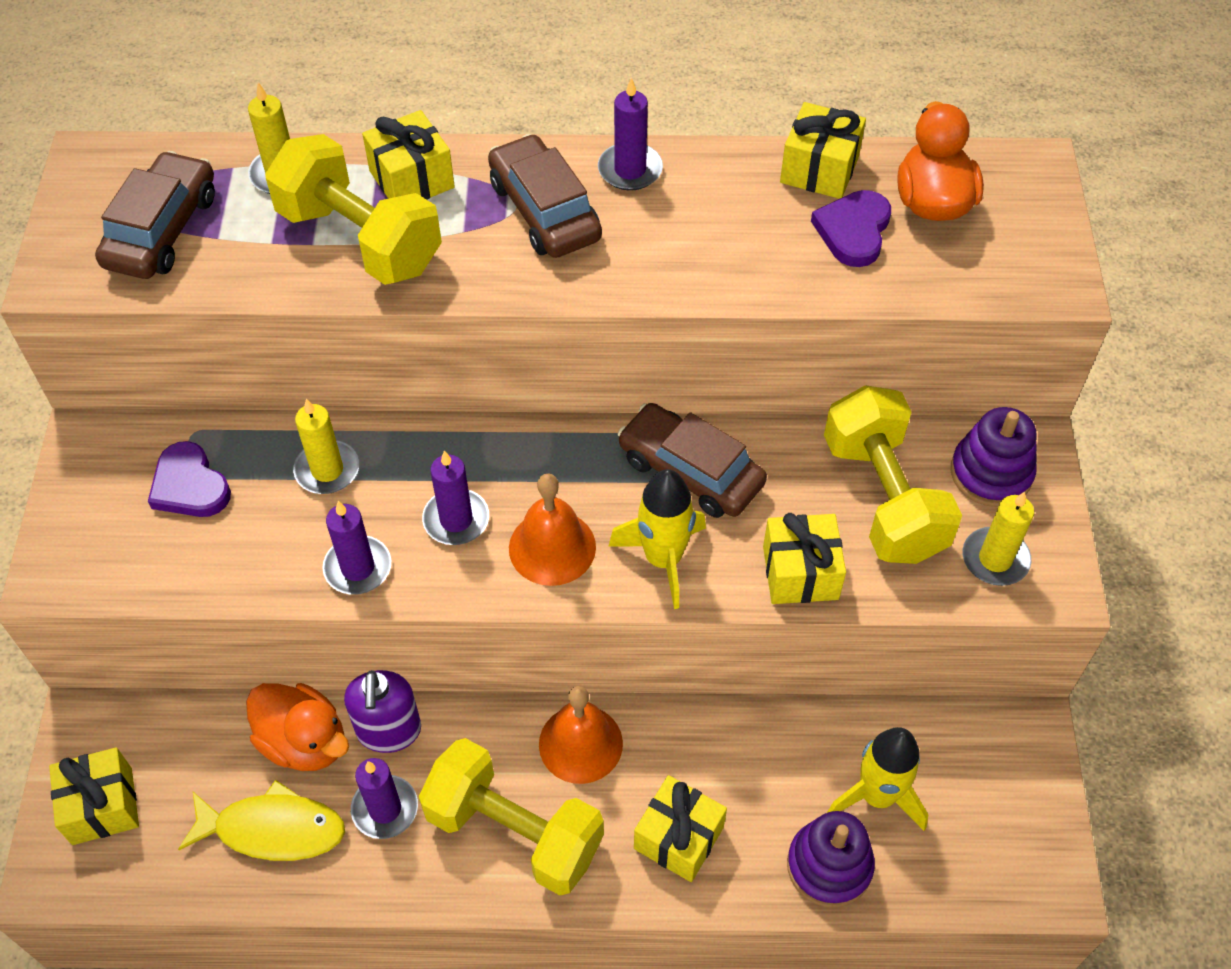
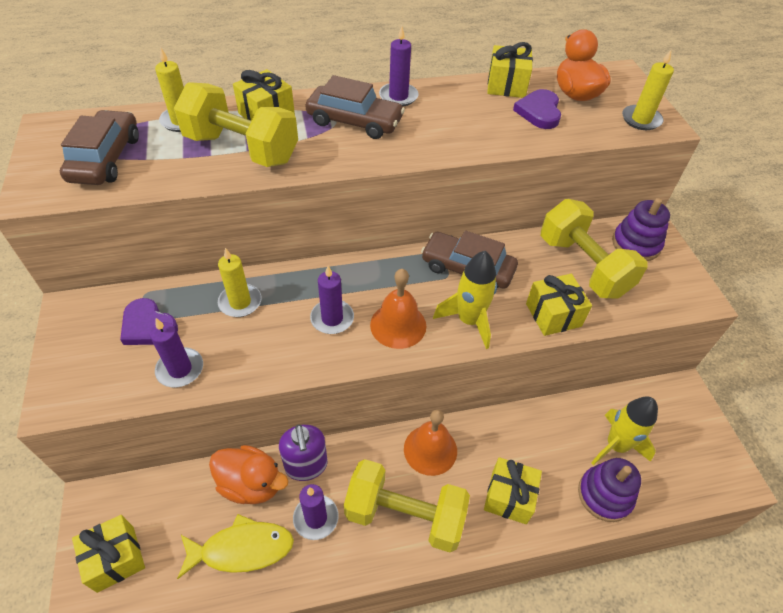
camera: 15 degrees left, 5 degrees down
(358, 568) = (275, 358): purple candle -> purple candle (180, 369)
(545, 210) = (354, 121): brown car -> brown car turned 150 degrees clockwise
(995, 559) = (659, 289): yellow candle -> yellow candle (641, 120)

